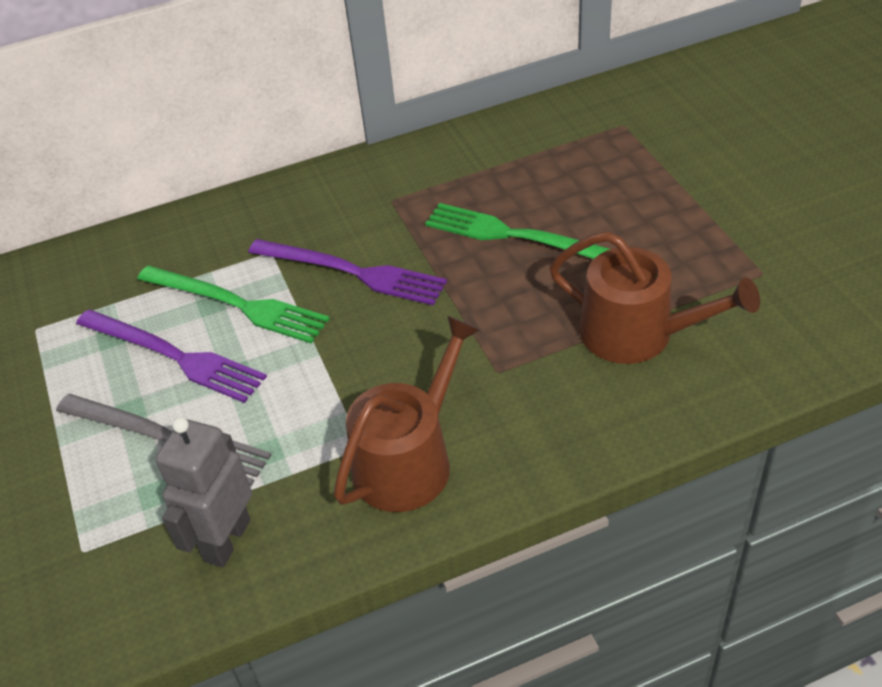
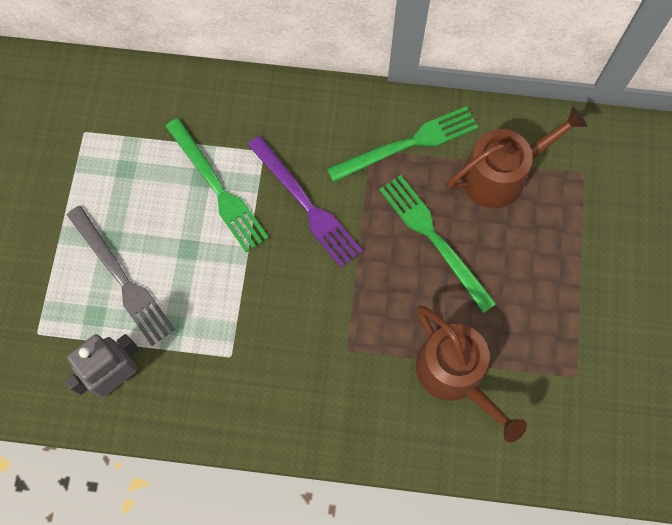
camera: 25 degrees right, 25 degrees up
(174, 356) = (157, 210): purple fork -> none
(409, 459) = (253, 385): brown watering can -> brown watering can (501, 174)
(428, 179) = (408, 144): none -> green fork

